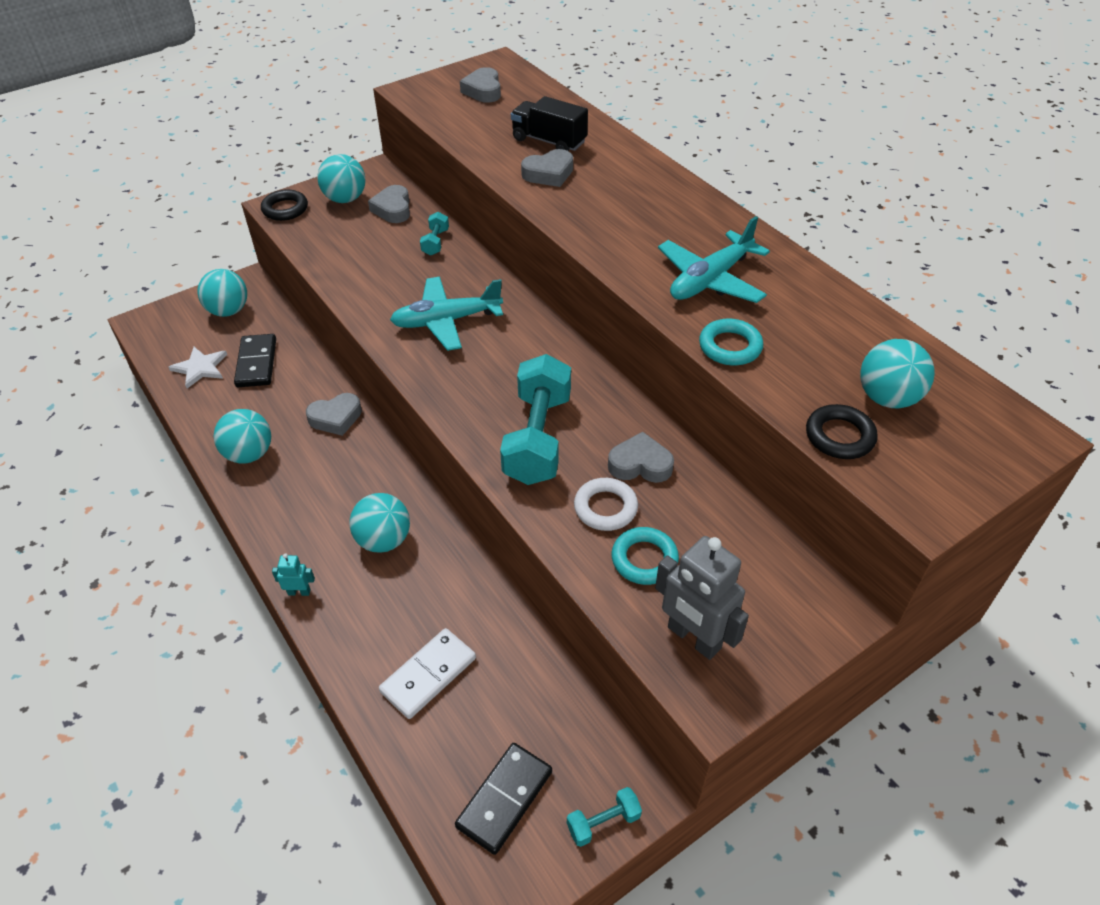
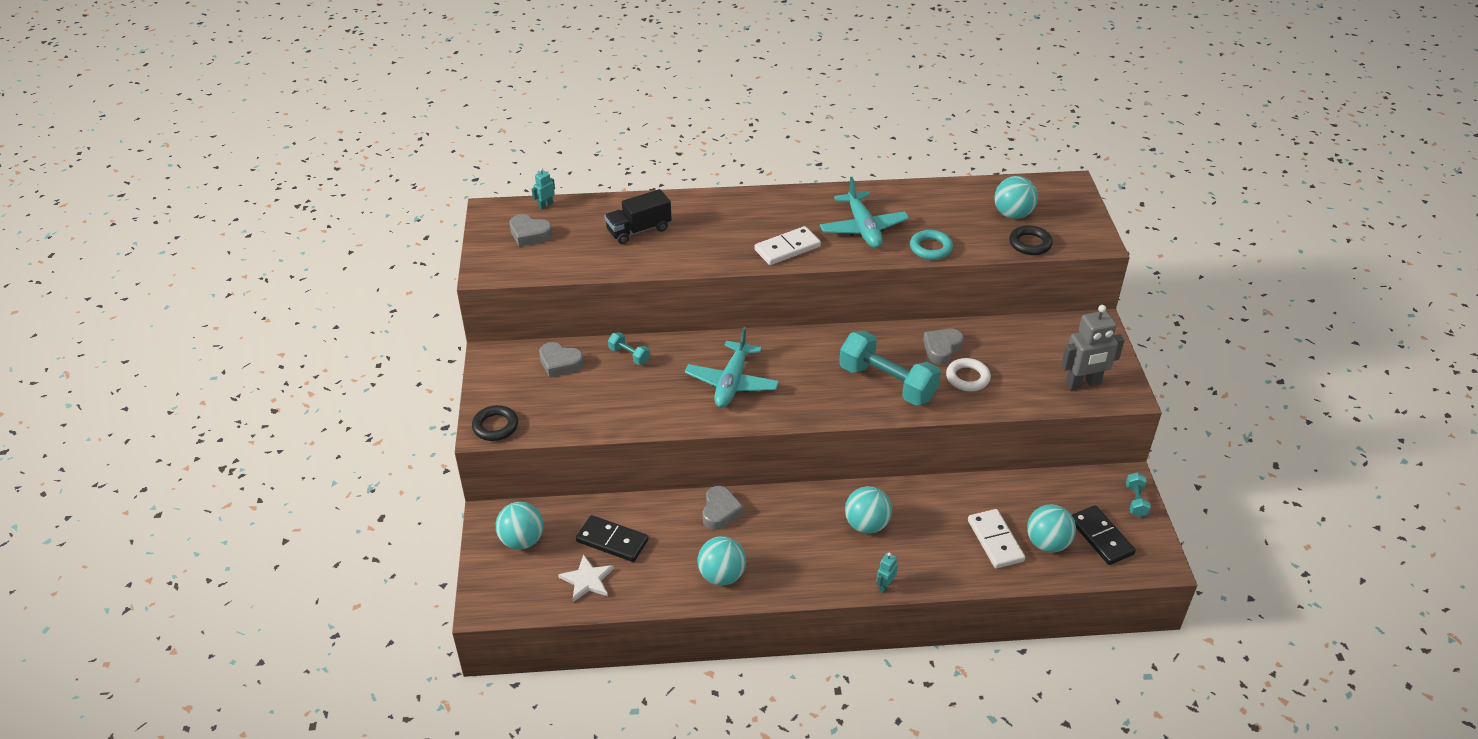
camera: 60 degrees left, 5 degrees down
(345, 199) = (517, 386): turquoise ball -> turquoise ball (1047, 543)
(535, 82) = (545, 205): none -> turquoise robot
(549, 174) = (682, 246): grey heart -> none
(614, 239) = (787, 248): none -> white domino
(644, 559) = (1017, 379): turquoise ring -> none

